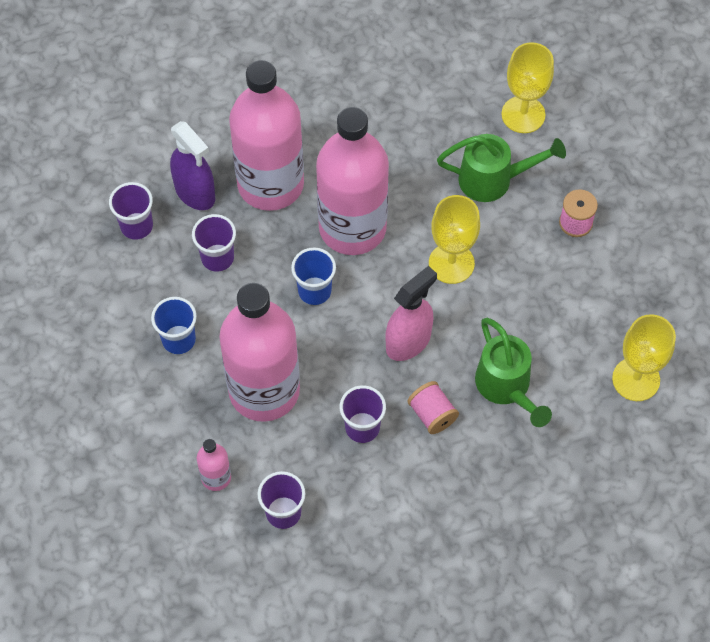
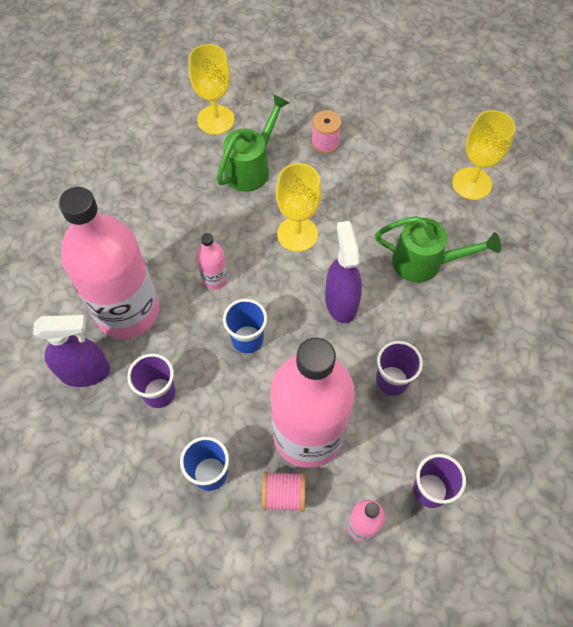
camera: 55 degrees left, 0 degrees up
(136, 226) = (75, 439): purple cup -> none
(352, 228) = (214, 279): pink bottle -> pink bottle, size x0.41
(408, 341) = (341, 302): pink spray bottle -> purple spray bottle
(432, 414) = (414, 325): pink spool -> pink spool (284, 495)

